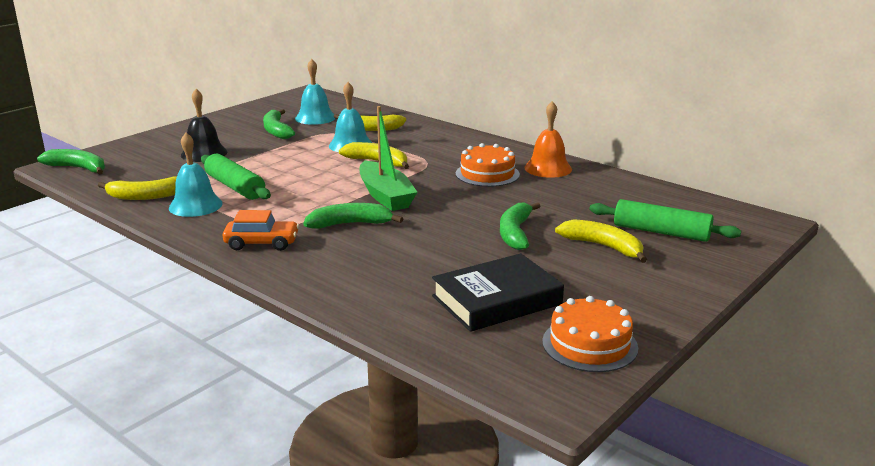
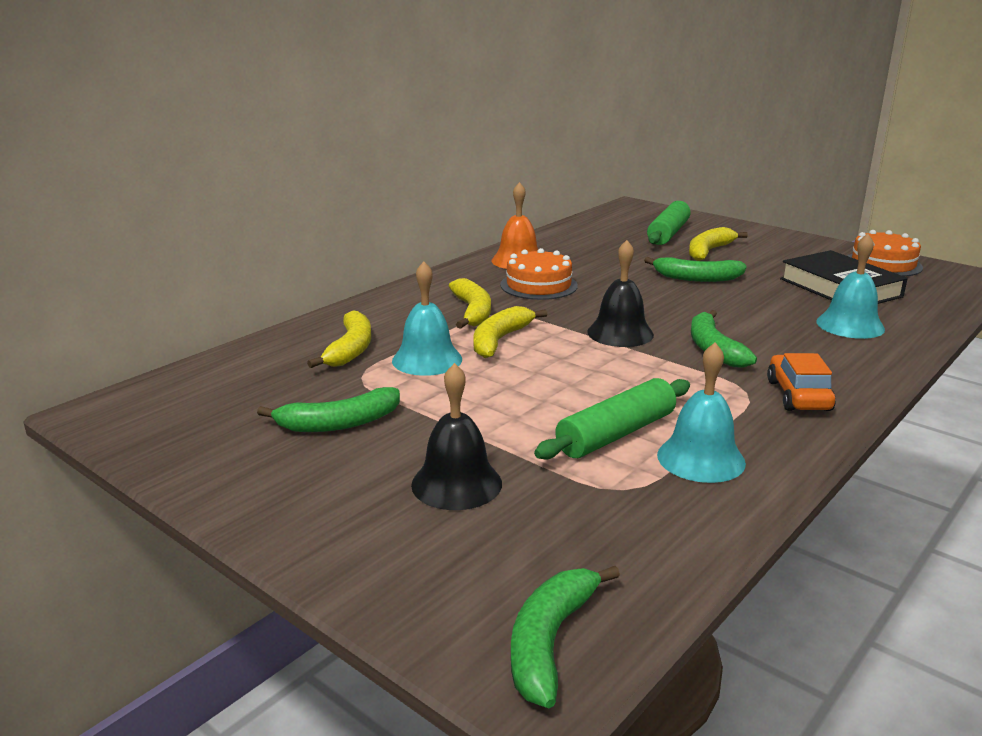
camera: 90 degrees left, 0 degrees up
(146, 196) = (680, 513): yellow banana -> yellow banana (472, 312)
(315, 118) = (274, 394): turquoise bell -> turquoise bell (850, 325)
(385, 196) = (620, 333): green boat -> black bell

